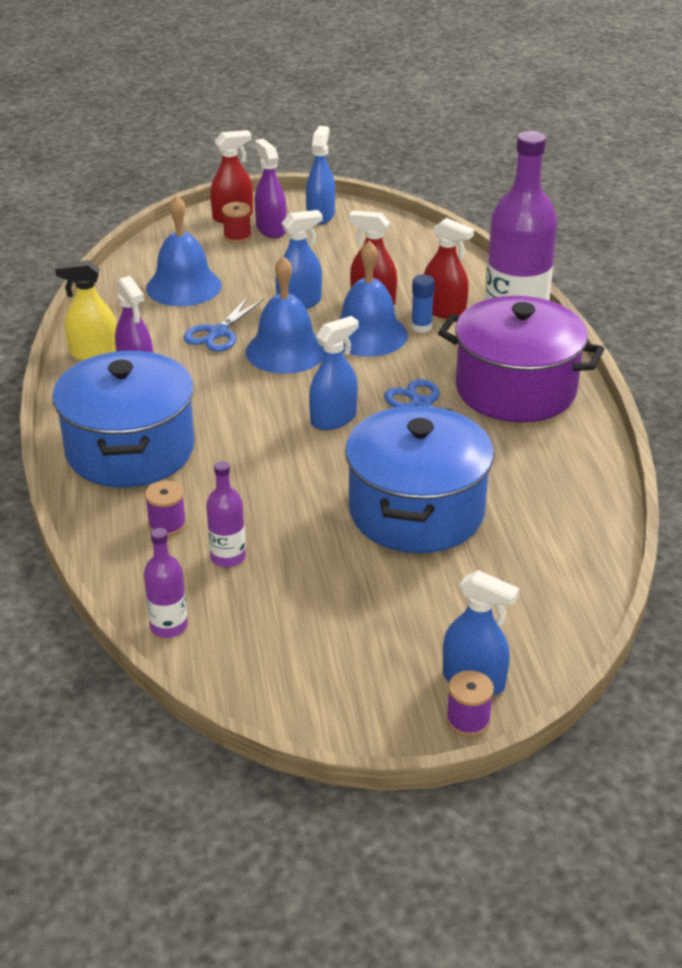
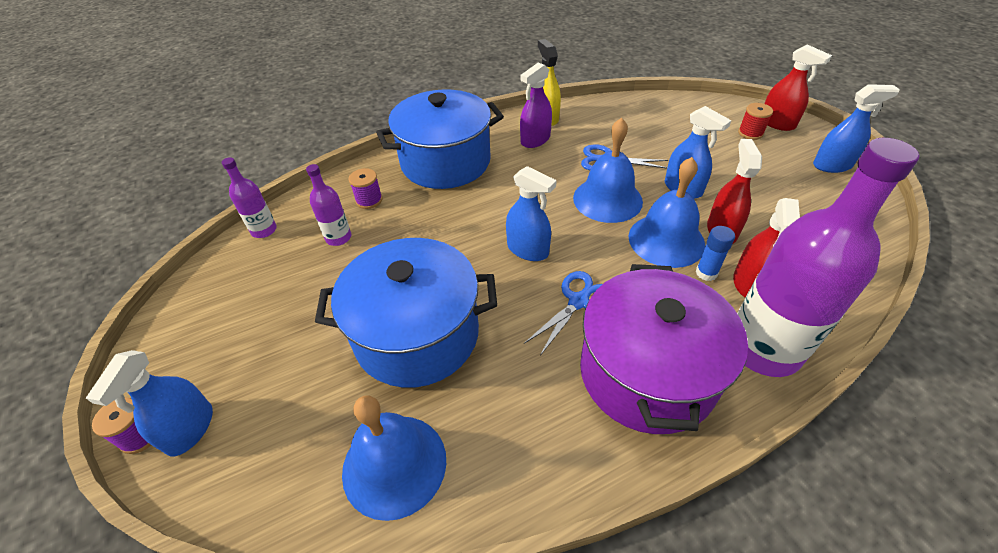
camera: 75 degrees right, 10 degrees up
(183, 286) = (656, 129): blue bell -> blue bell (394, 465)
(271, 229) = (779, 146): purple spray bottle -> none

